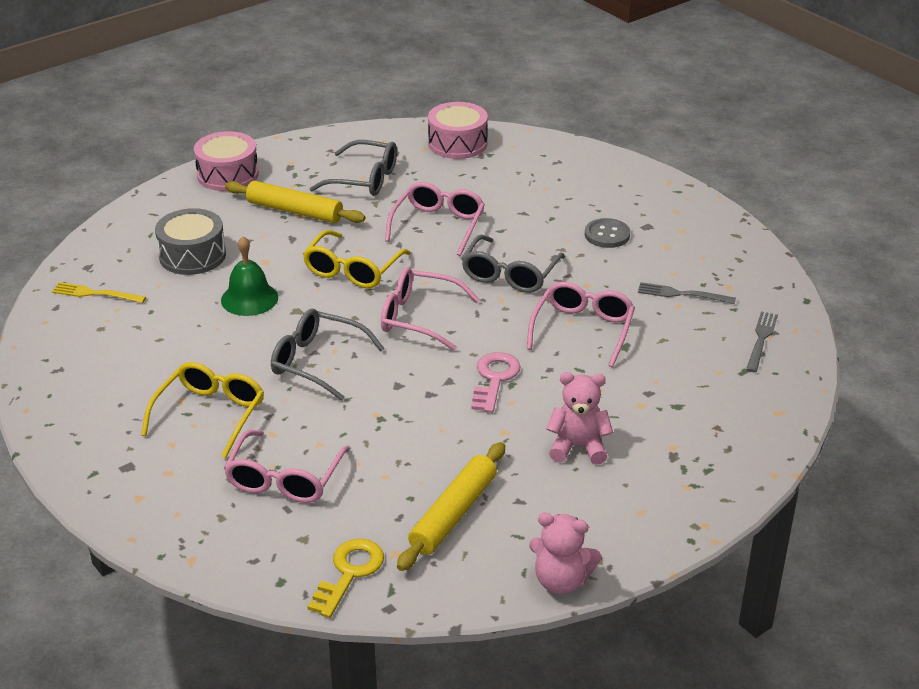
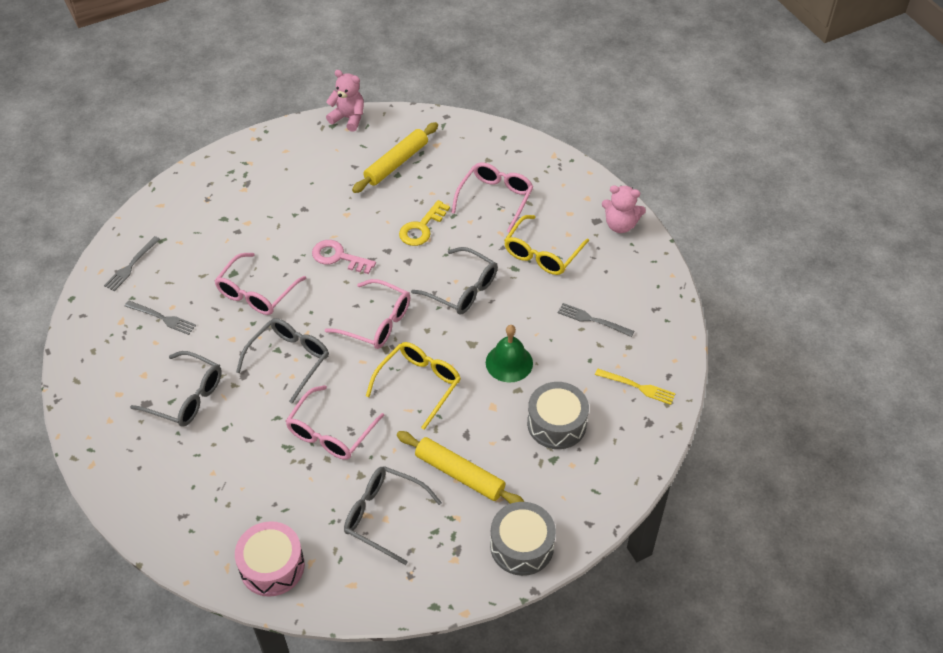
camera: 170 degrees left, 15 degrees up
(144, 349) = (592, 320): none -> grey fork
(228, 175) = (522, 546): pink drum -> grey drum
(349, 573) = (464, 137): yellow key -> yellow key (421, 228)
(494, 379) = (338, 257): pink key -> pink key turned 90 degrees clockwise
(578, 447) = (303, 197): pink teddy bear -> pink teddy bear (620, 225)
(607, 235) = (186, 397): grey button -> grey glasses

